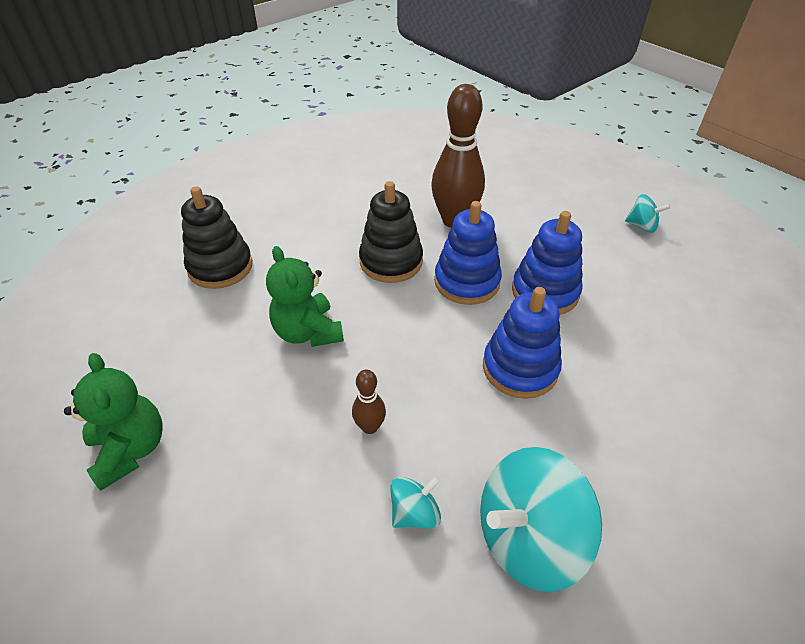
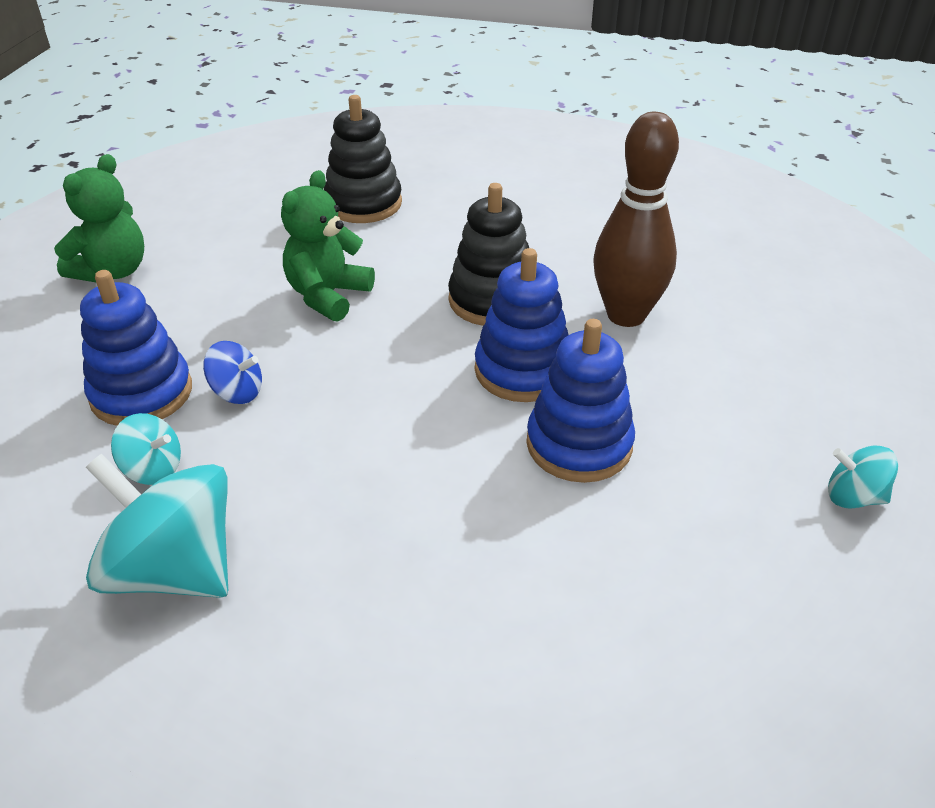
camera: 55 degrees right, 5 degrees down
(370, 427) = (237, 392): brown bowling pin -> blue spinning top
(520, 368) = (418, 471): blue stacking toy -> blue stacking toy (141, 393)
(642, 226) = (853, 497): turquoise spinning top -> turquoise spinning top turned 120 degrees clockwise

